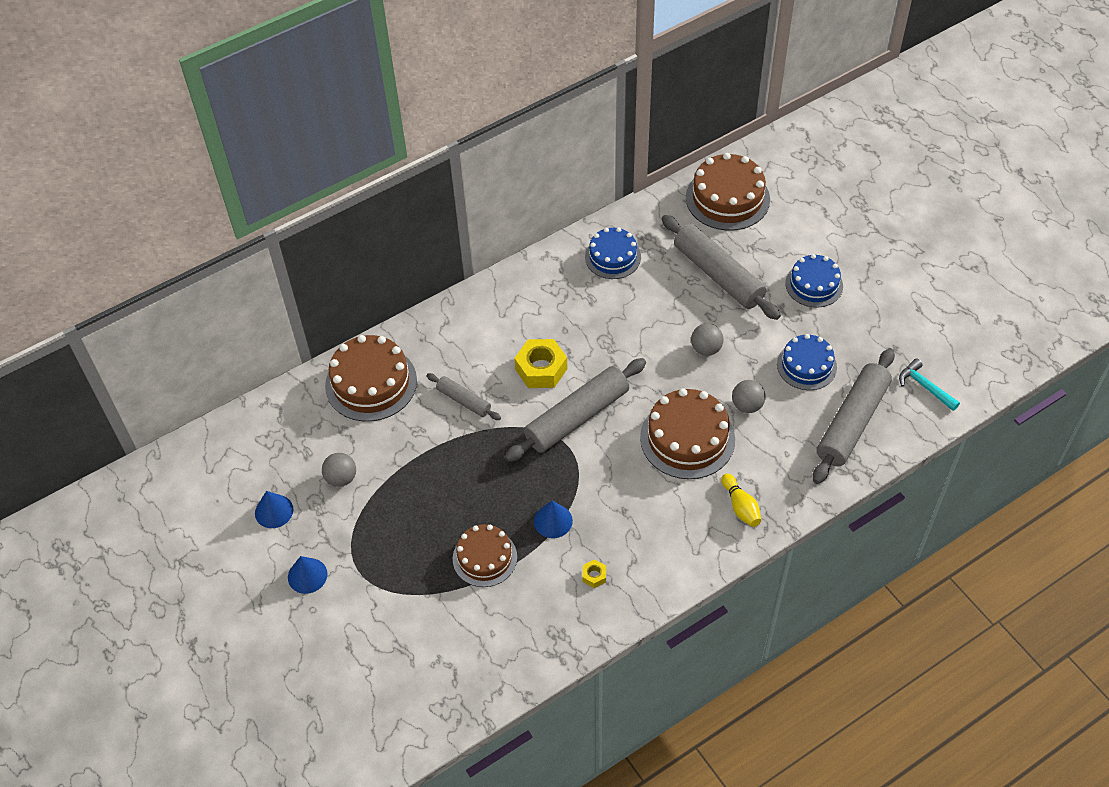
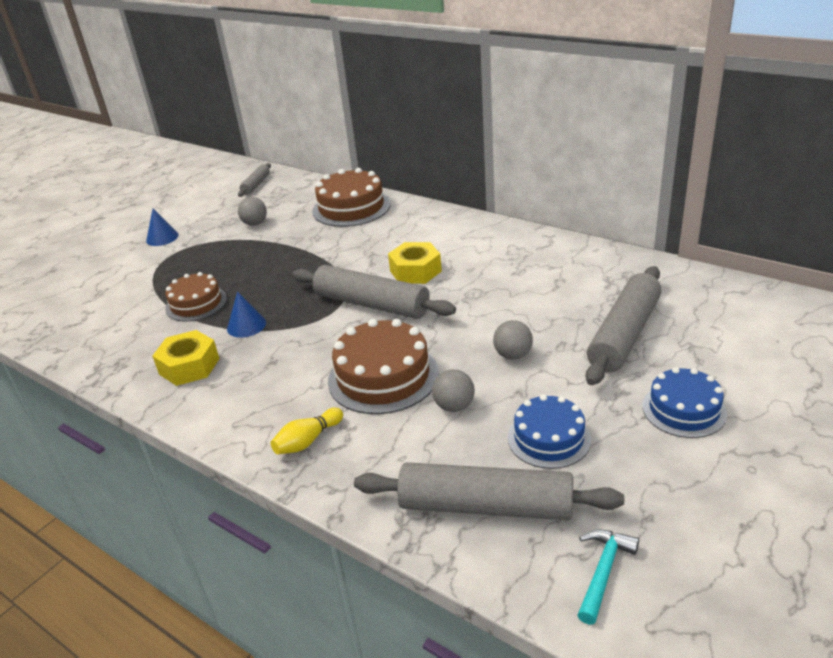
camera: 70 degrees right, 20 degrees down
(274, 511) = (216, 210): blue cone -> none
(464, 400) = (357, 247): grey rolling pin -> grey rolling pin (256, 185)
(594, 576) = (189, 366): yellow nut -> yellow nut, size x2.14
(613, 257) = (582, 268): blue cake -> none
(727, 198) = (742, 310): brown cake -> none

